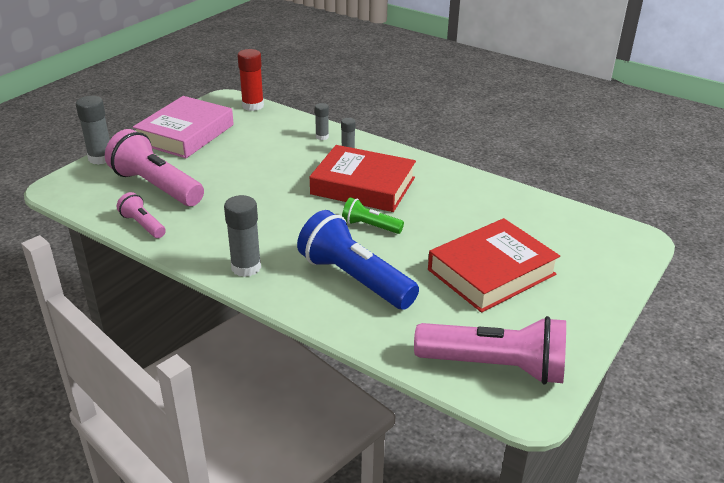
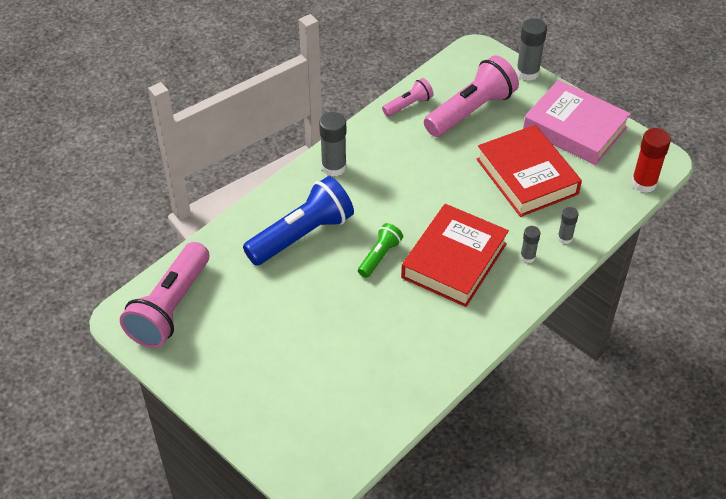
camera: 100 degrees right, 15 degrees up
(491, 272) = (288, 335): red book -> red book (527, 176)

